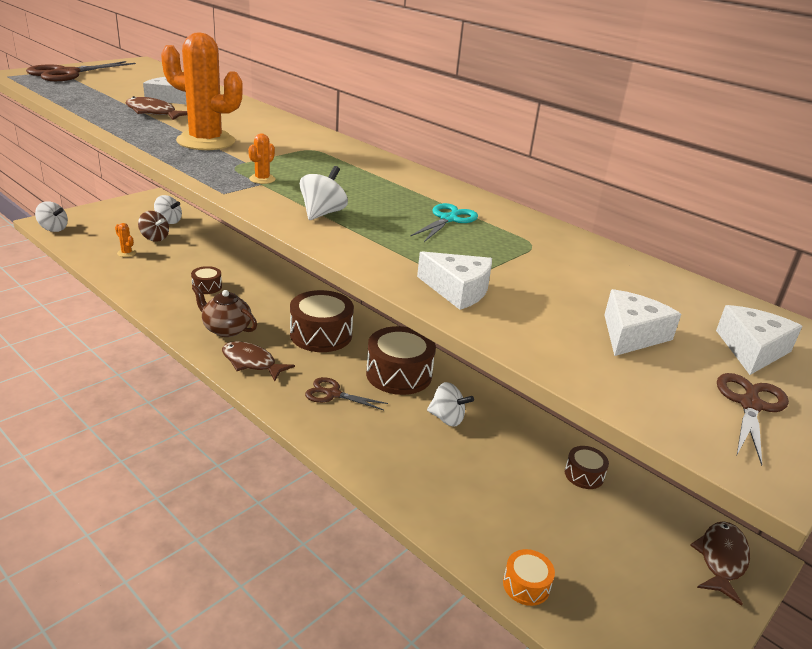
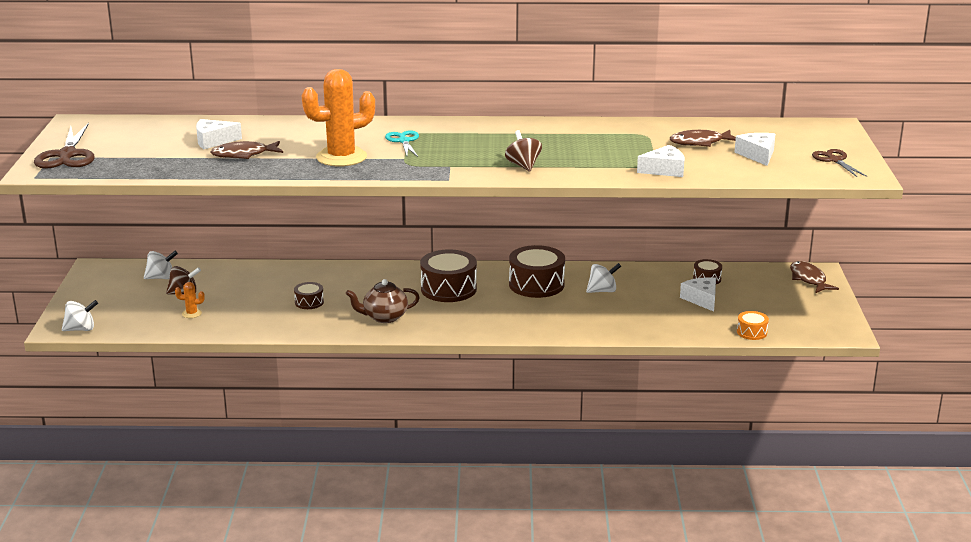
camera: 40 degrees left, 5 degrees down
(251, 362) = (442, 324): brown fish -> brown fish (700, 143)
(262, 179) = (443, 163): orange cactus -> none
(322, 213) = (523, 165): white spinning top -> brown spinning top
(333, 394) = (522, 313): brown scissors -> none
(448, 219) = (583, 140): turquoise scissors -> turquoise scissors (404, 141)
(752, 350) = (804, 140): white cheese -> white cheese (702, 299)

